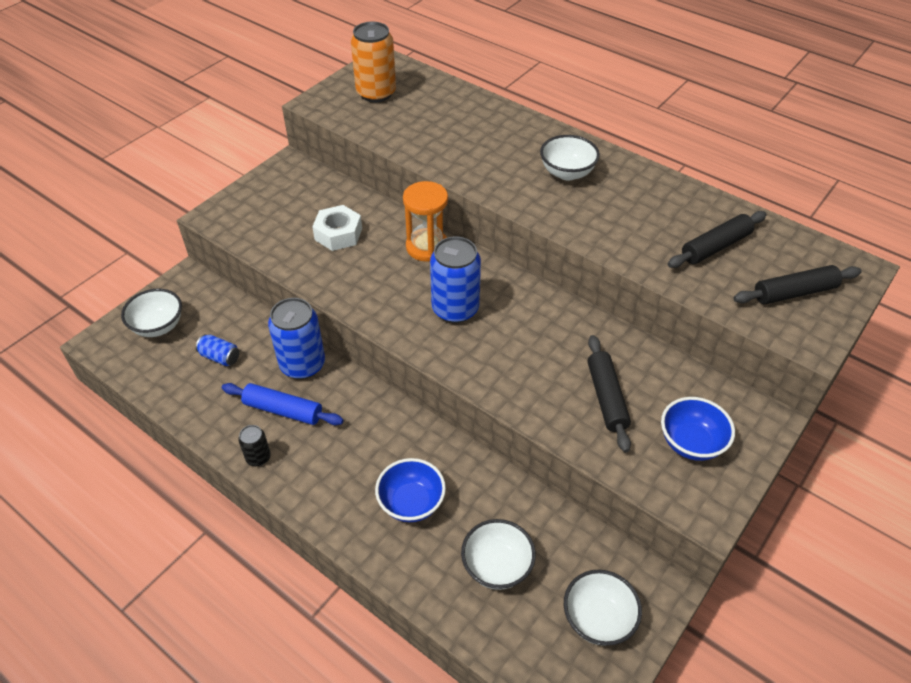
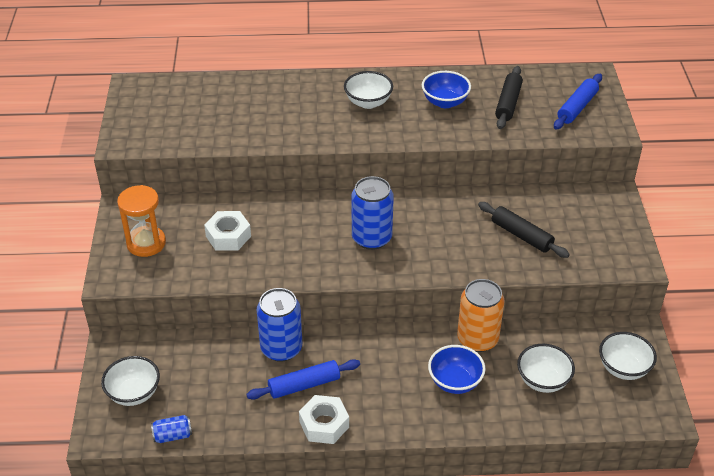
camera: 40 degrees left, 5 degrees down
(220, 357) = (212, 382): blue can -> blue can (173, 435)
(258, 457) = (324, 424): black can -> white nut
(376, 93) = (160, 113): orange can -> orange can (477, 339)
(427, 247) = (304, 209): orange hourglass -> orange hourglass (146, 243)
(691, 443) = (592, 232): blue bowl -> blue bowl (445, 102)
(794, 293) = (577, 107): black rolling pin -> blue rolling pin

